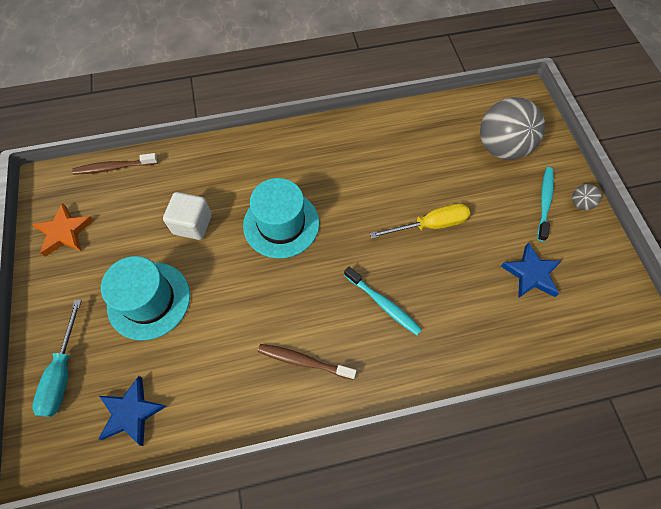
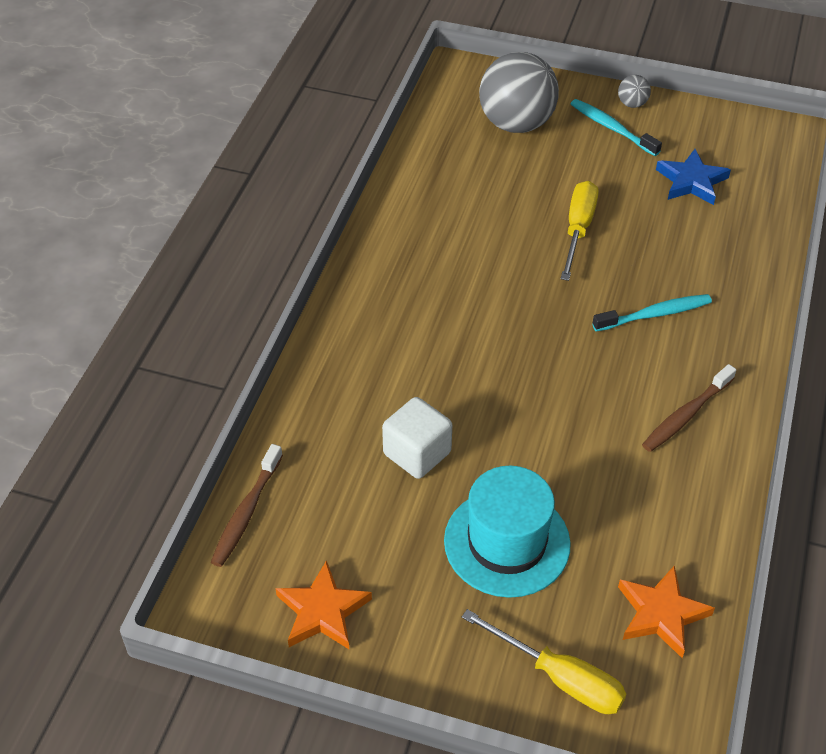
camera: 60 degrees left, 15 degrees down
(63, 372) = (560, 678): turquoise screwdriver -> yellow screwdriver
(131, 413) = (661, 614): blue star -> orange star
(281, 224) = (482, 361): turquoise hat -> none

